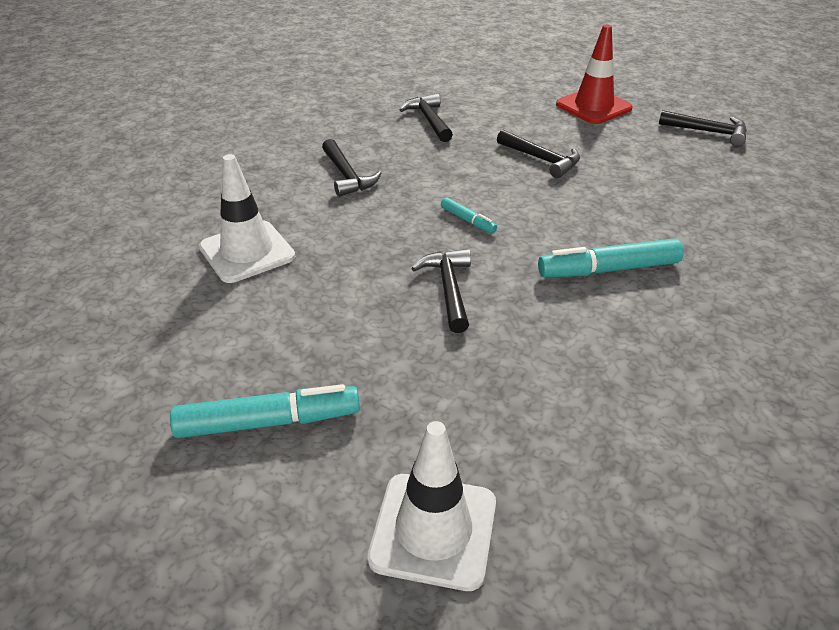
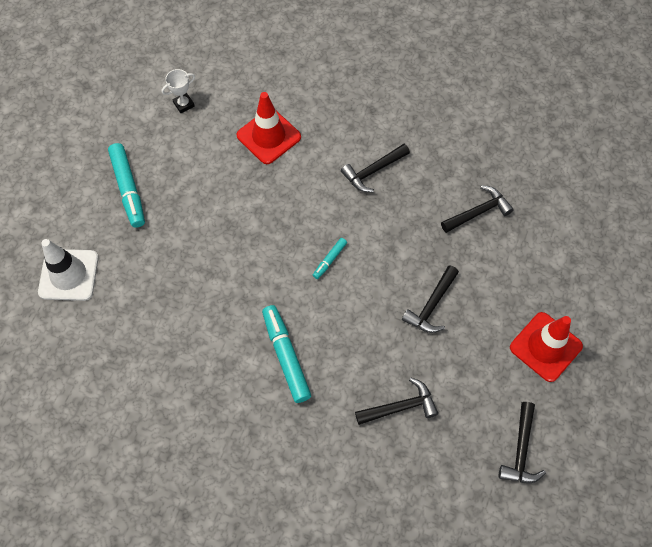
camera: 80 degrees right, 25 degrees up
(128, 336) = (183, 104): none -> white trophy
(247, 252) = (268, 136): white traffic cone -> red traffic cone
(448, 289) = (249, 258): black hammer -> black hammer (400, 407)

